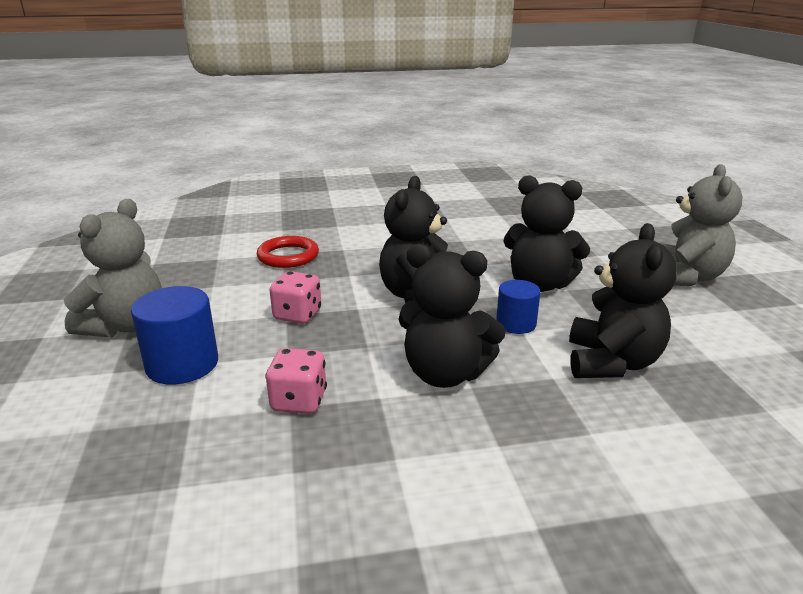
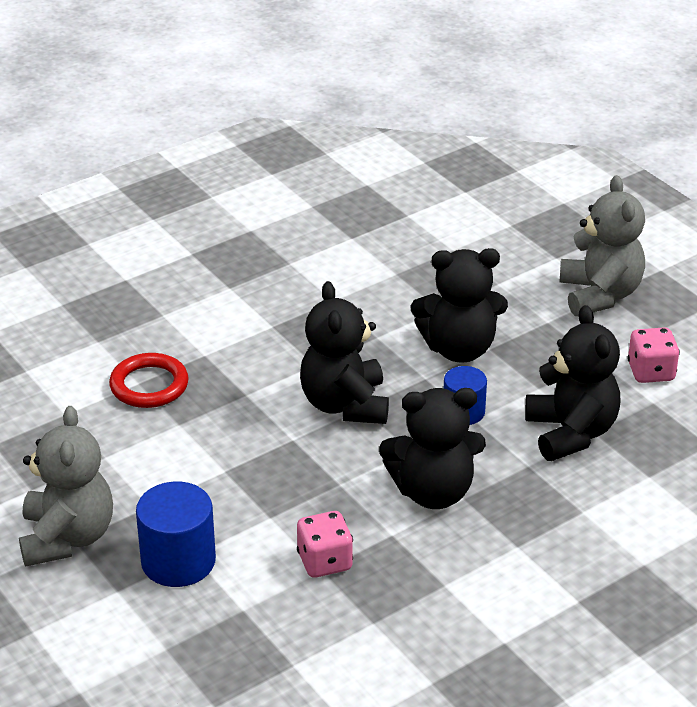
camera: 25 degrees left, 10 degrees up
(297, 315) = (238, 467): pink dice -> pink dice (651, 372)

